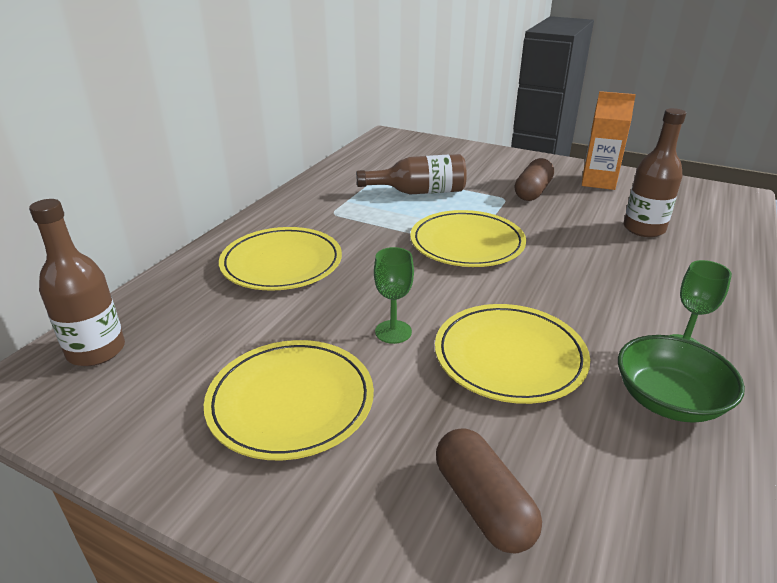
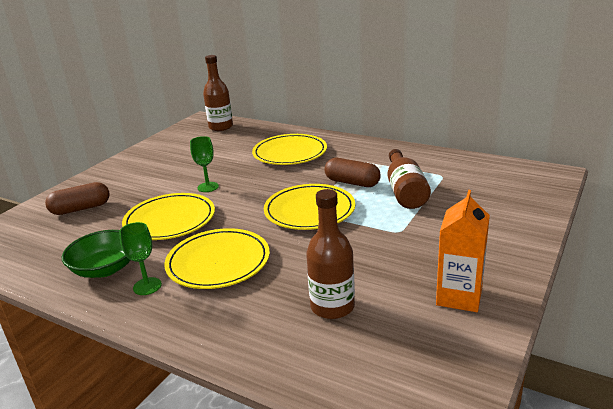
camera: 95 degrees right, 5 degrees down
(291, 402) = (166, 167): yellow plate -> yellow plate (218, 262)
(532, 191) = (418, 248): brown capsule -> brown capsule (352, 182)

